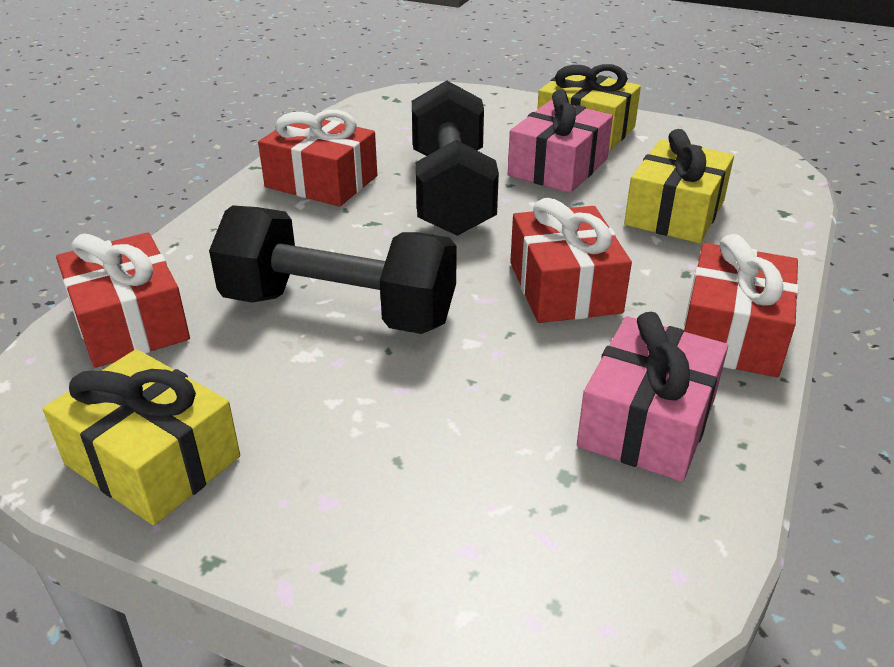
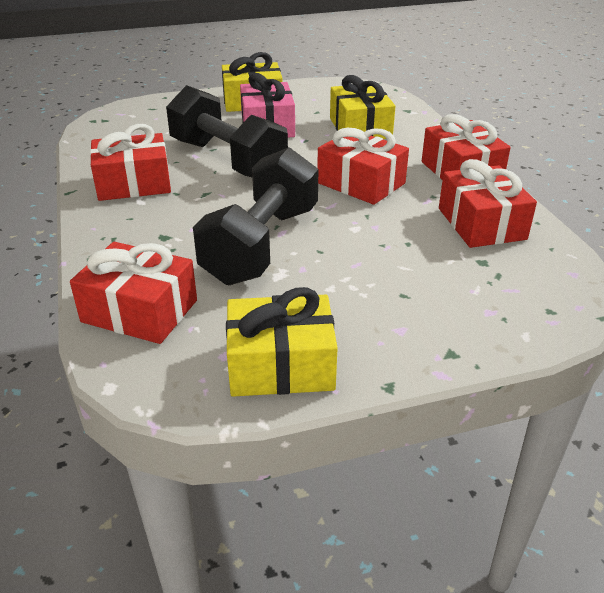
camera: 40 degrees left, 0 degrees up
(339, 310) = (261, 244): black dumbbell -> black dumbbell turned 45 degrees counterclockwise
(647, 422) = (481, 223): pink gift -> red gift

